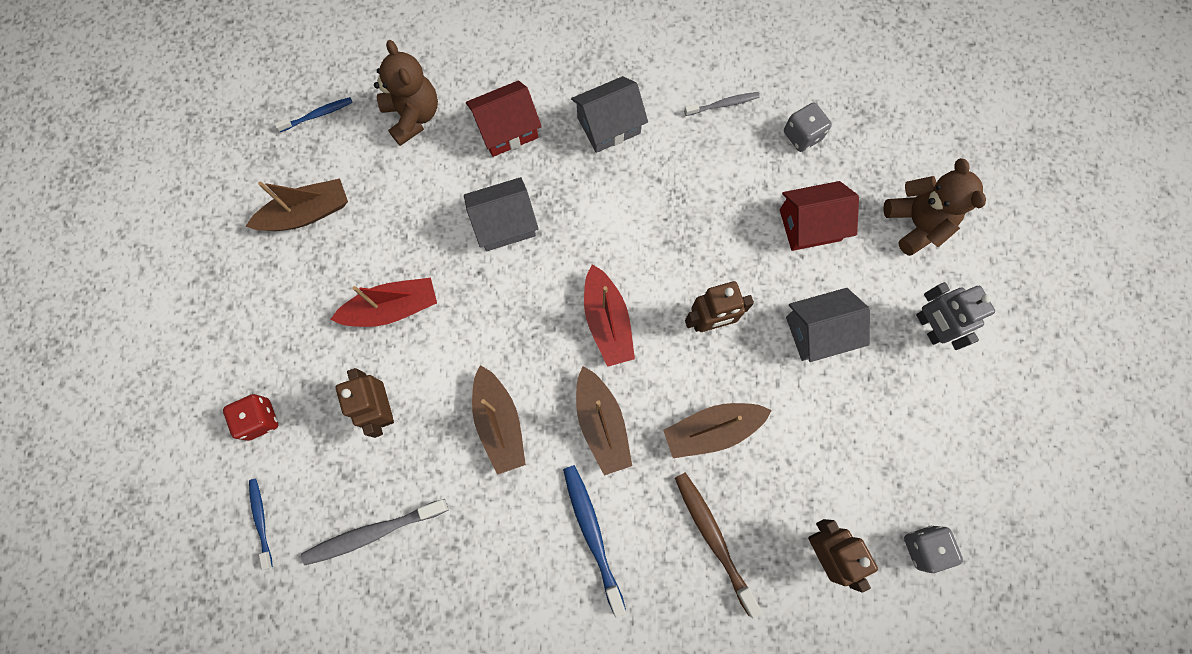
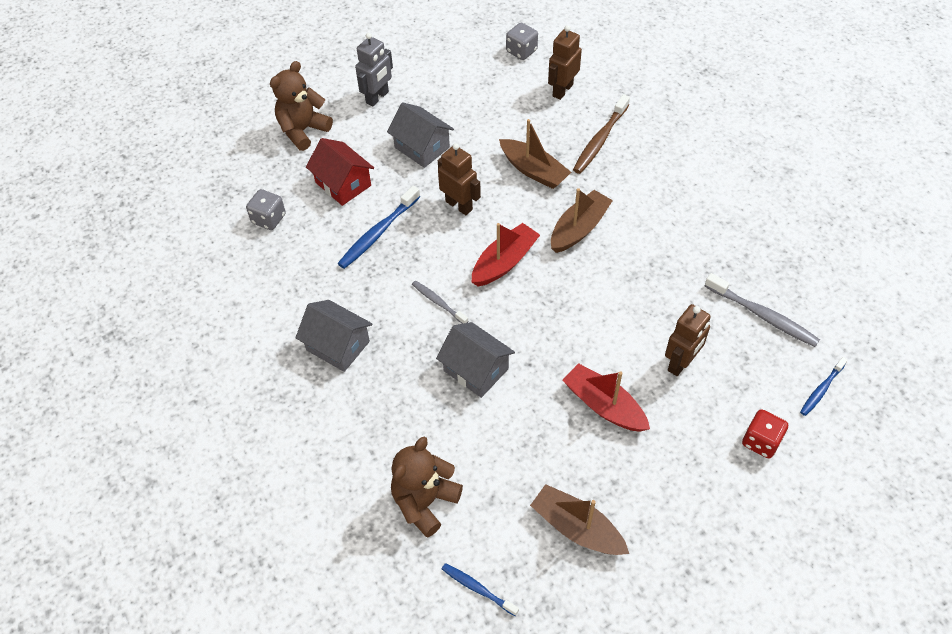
camera: 120 degrees left, 20 degrees down
(499, 423) = (628, 285): brown boat -> none
(507, 129) = (389, 418): red house -> none
(592, 534) = (652, 198): blue toothbrush -> blue toothbrush (378, 233)
(723, 104) = (269, 279): grey toothbrush -> grey toothbrush (438, 302)

